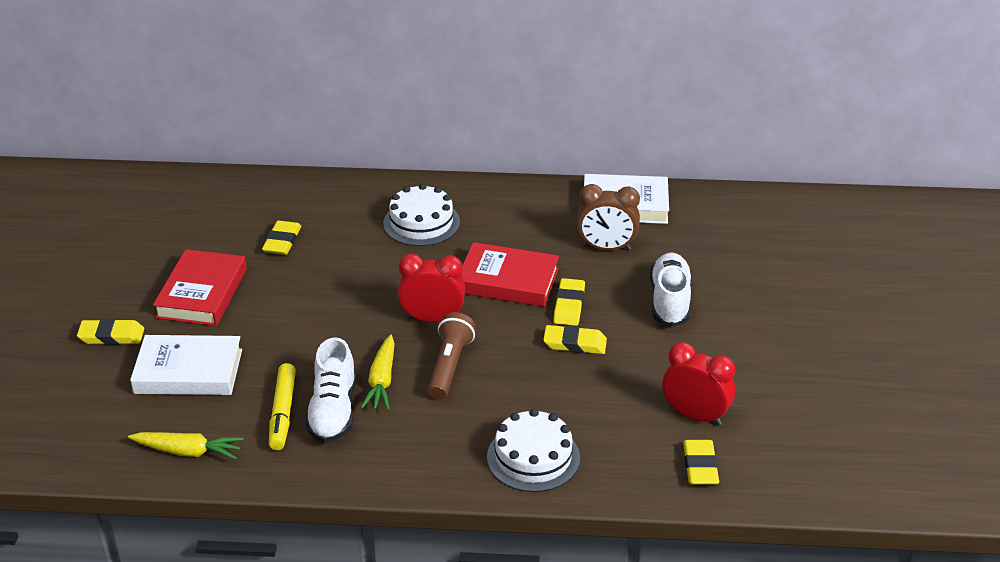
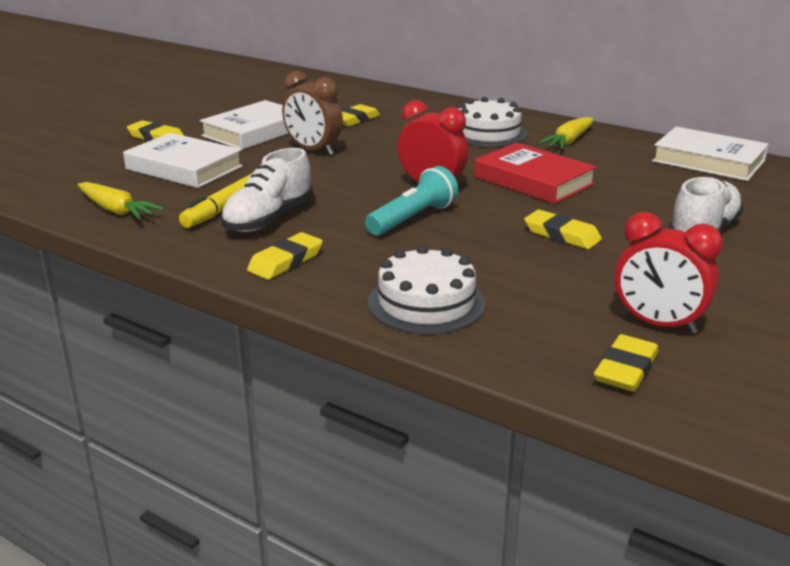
camera: 30 degrees right, 10 degrees down
(202, 293) = (254, 132): red book -> white book
(382, 380) = (337, 211): yellow carrot -> yellow carrot (569, 141)
(449, 366) = (413, 218): brown flashlight -> turquoise flashlight
(569, 306) = (582, 209): yellow eraser -> yellow eraser (286, 261)
(606, 248) = (661, 182): brown clock -> brown clock (313, 150)
(695, 415) = (657, 324): red clock -> red clock turned 150 degrees clockwise

